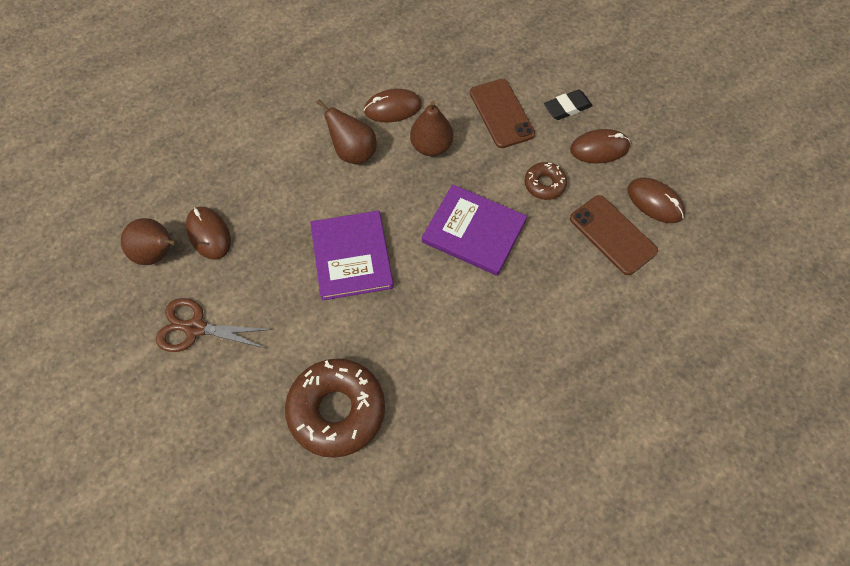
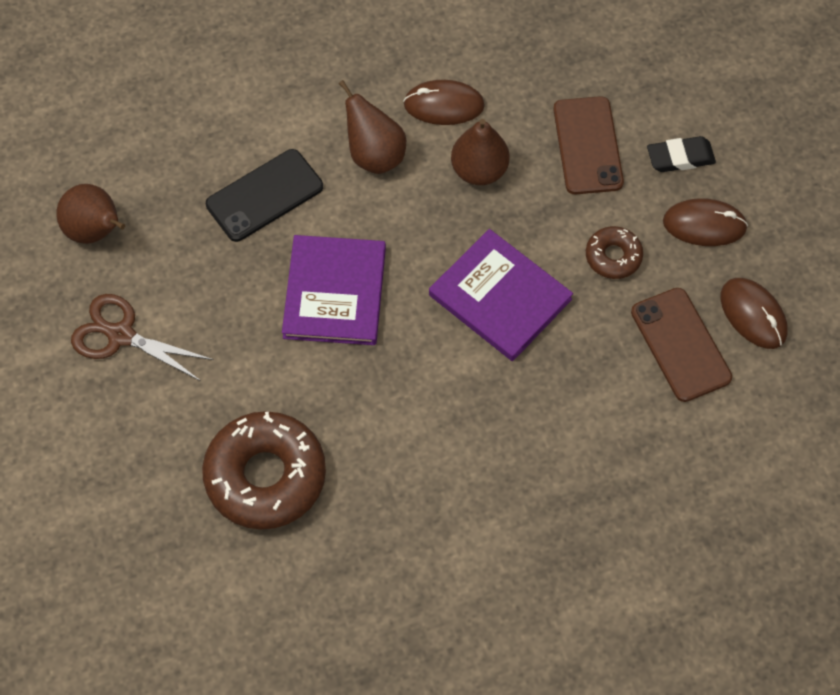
camera: 15 degrees right, 0 degrees up
(209, 234) = (164, 221): brown mouse -> none
(280, 199) = (264, 196): none -> black phone

